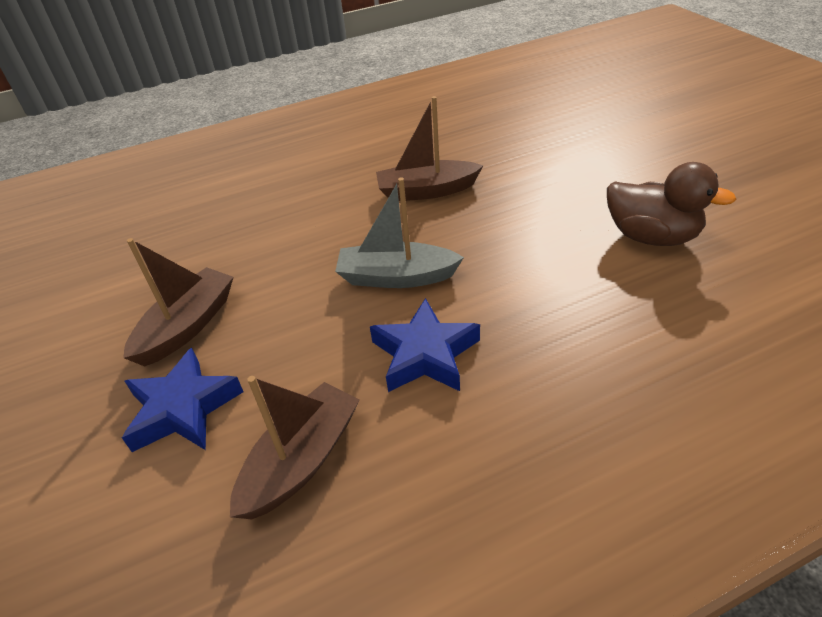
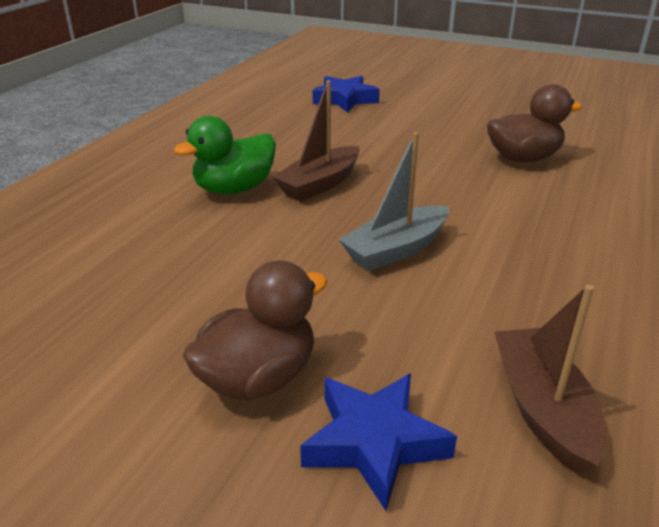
camera: 45 degrees left, 10 degrees down
(187, 326) = (258, 378): brown boat -> brown duck
(362, 171) = (234, 189): none -> green duck
(425, 354) = (504, 288): blue star -> blue star (345, 99)

